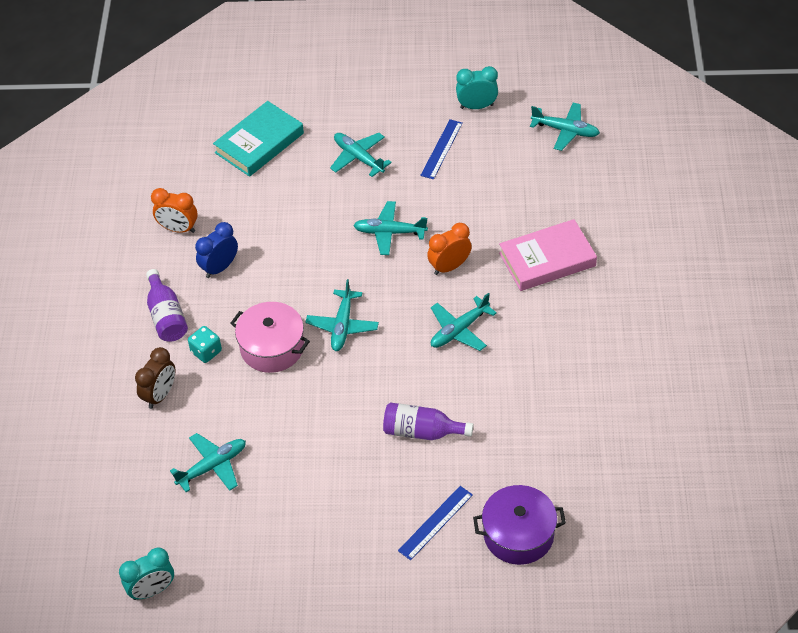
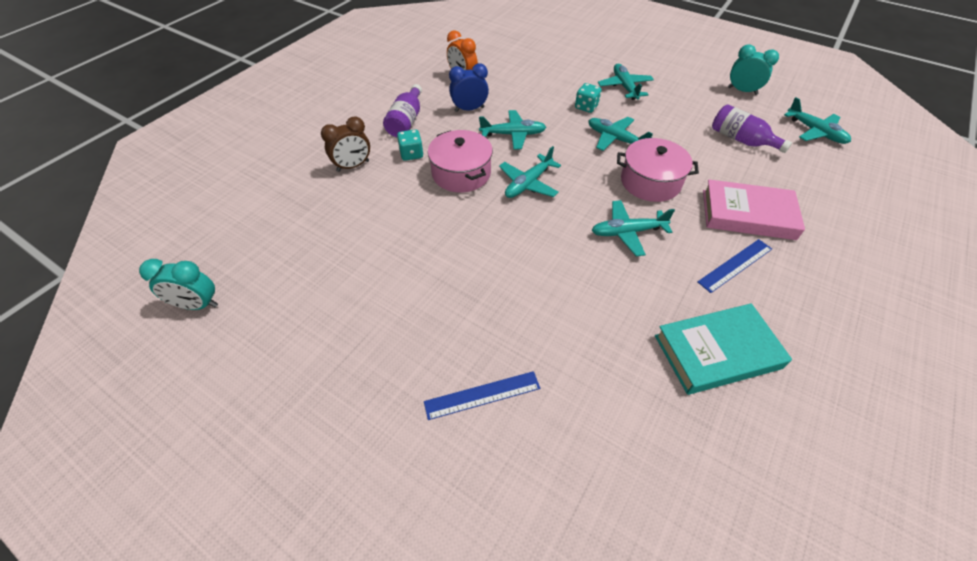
camera: 30 degrees right, 0 degrees up
(213, 466) = (339, 233): turquoise plane -> turquoise plane (513, 134)
(259, 143) = (558, 55): turquoise book -> turquoise book (717, 352)
(337, 205) = (586, 107): none -> turquoise dice
(422, 431) = (533, 299): purple bottle -> purple bottle (741, 140)
(442, 149) = (695, 105): blue ruler -> blue ruler (735, 265)
(449, 266) = (650, 182): orange clock -> pink pot
(518, 534) = (561, 465): purple pot -> none

